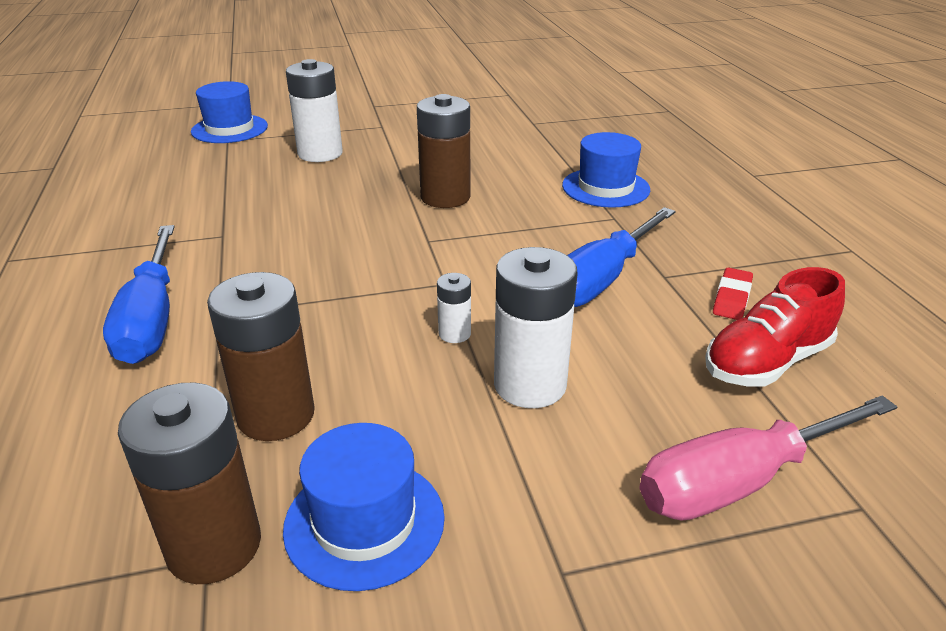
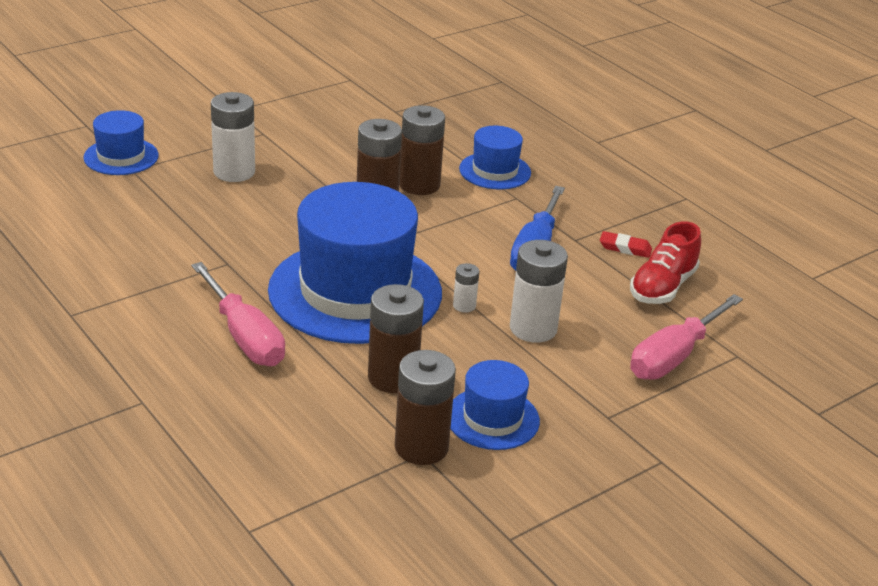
camera: 25 degrees left, 0 degrees up
(151, 318) = (244, 336): blue screwdriver -> pink screwdriver
(331, 290) = (355, 291): none -> blue hat
(505, 189) = (419, 185): none -> brown battery
(731, 298) = (625, 248): red eraser -> red eraser turned 75 degrees counterclockwise

